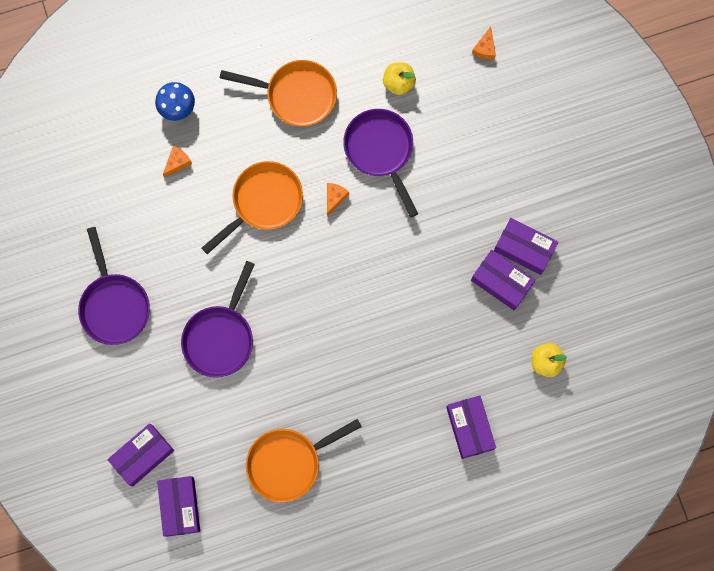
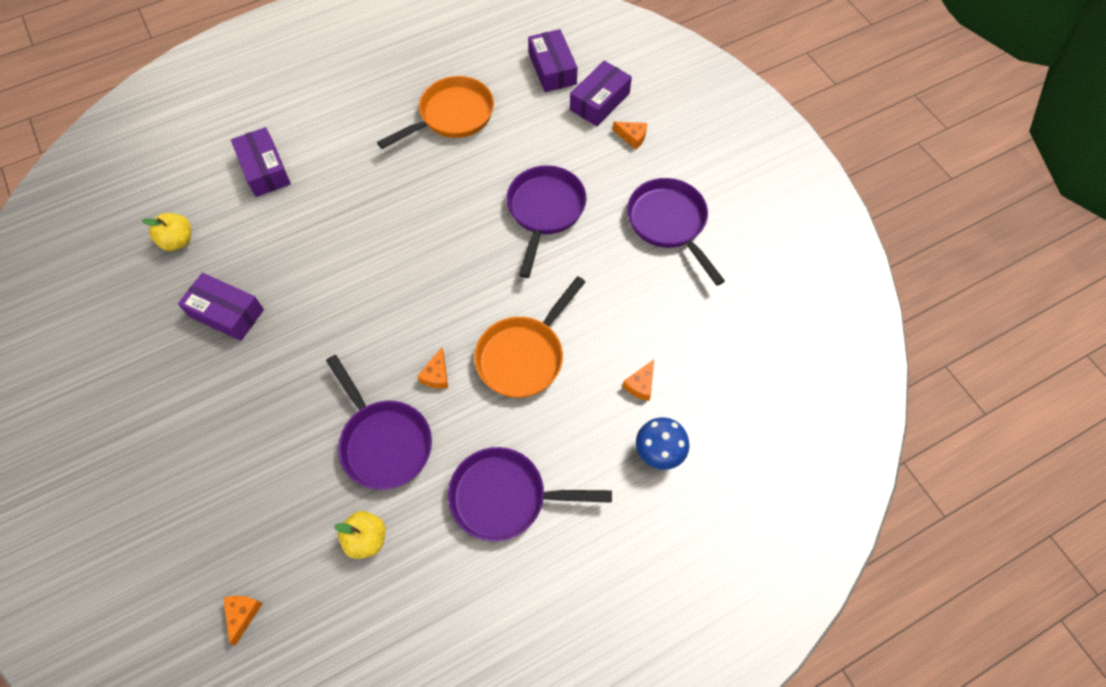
camera: 170 degrees right, 15 degrees down
(122, 406) = (632, 137): none -> orange cheese
(296, 95) = (505, 497): orange pan -> purple pan
(524, 248) = (197, 354): purple box -> none

